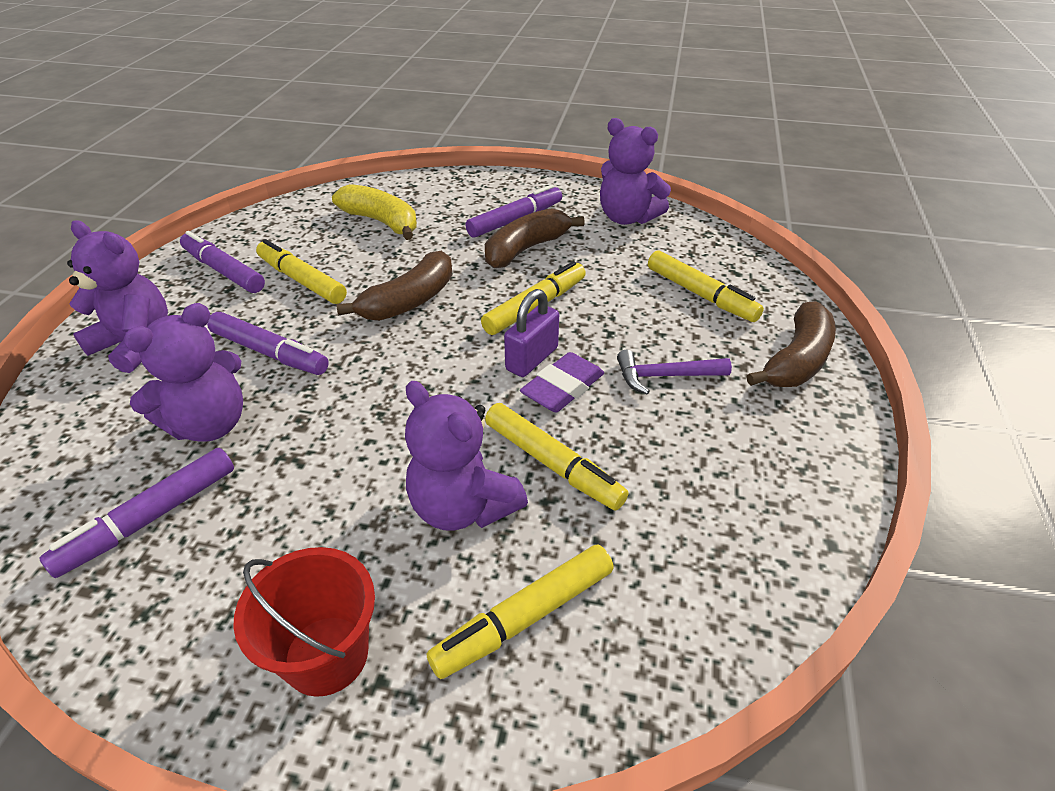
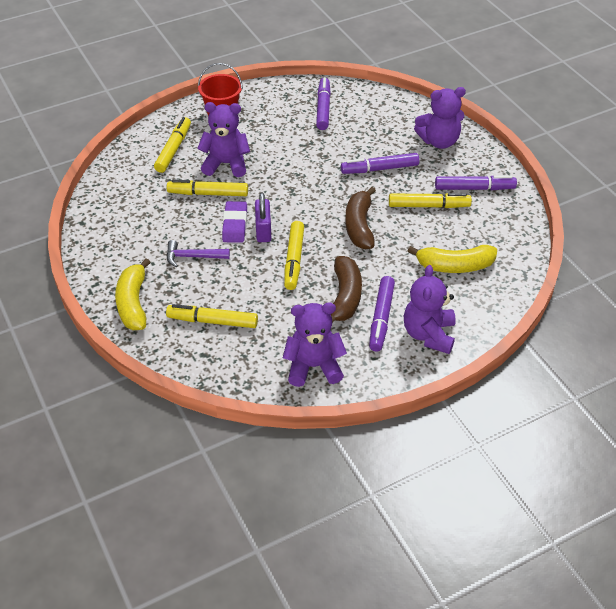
camera: 140 degrees right, 5 degrees up
(209, 424) = (354, 136): purple teddy bear -> purple teddy bear (428, 334)
(665, 376) = (193, 257): purple hammer -> purple hammer turned 135 degrees counterclockwise
(797, 360) = (133, 303): brown banana -> yellow banana

